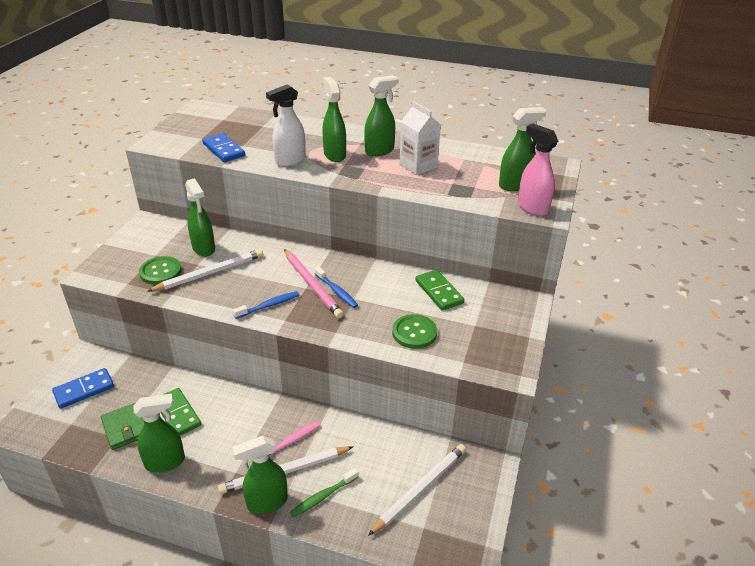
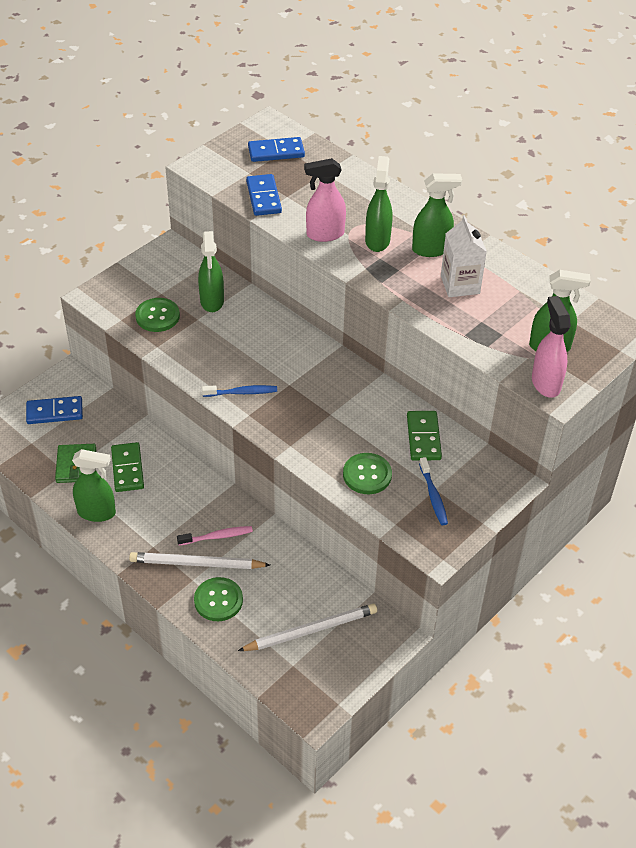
camera: 25 degrees right, 10 degrees up
(210, 273) = (204, 334): white pencil -> none
(215, 122) = (276, 152): none -> blue domino
(266, 502) = (166, 585): green spray bottle -> none
(290, 161) = (324, 234): white spray bottle -> pink spray bottle
(312, 285) = (297, 383): pink pencil -> none
(323, 496) = (218, 600): green toothbrush -> green button
(337, 291) = (318, 400): blue toothbrush -> blue toothbrush (433, 496)

